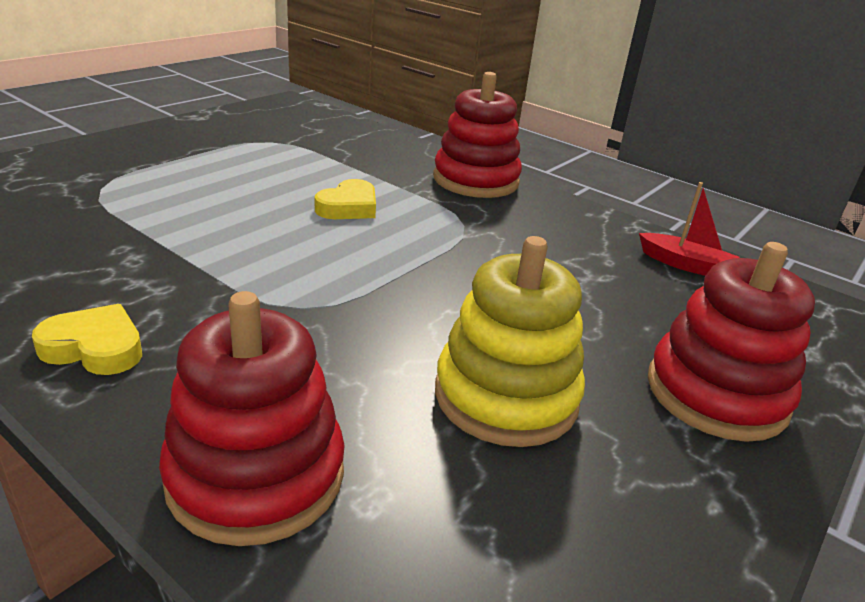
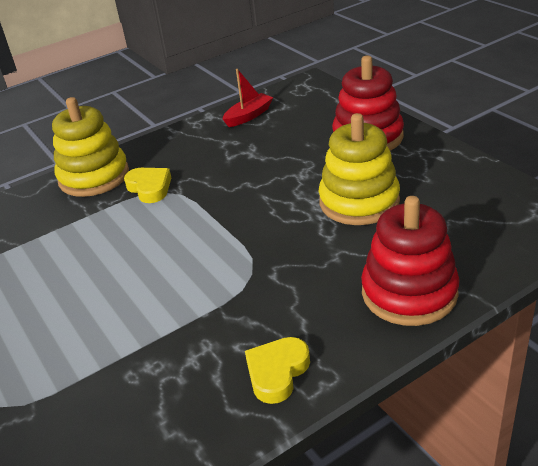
camera: 65 degrees left, 5 degrees up
(348, 207) = (111, 245): yellow heart -> yellow heart (149, 188)
(475, 180) = (94, 177): red stacking toy -> yellow stacking toy

